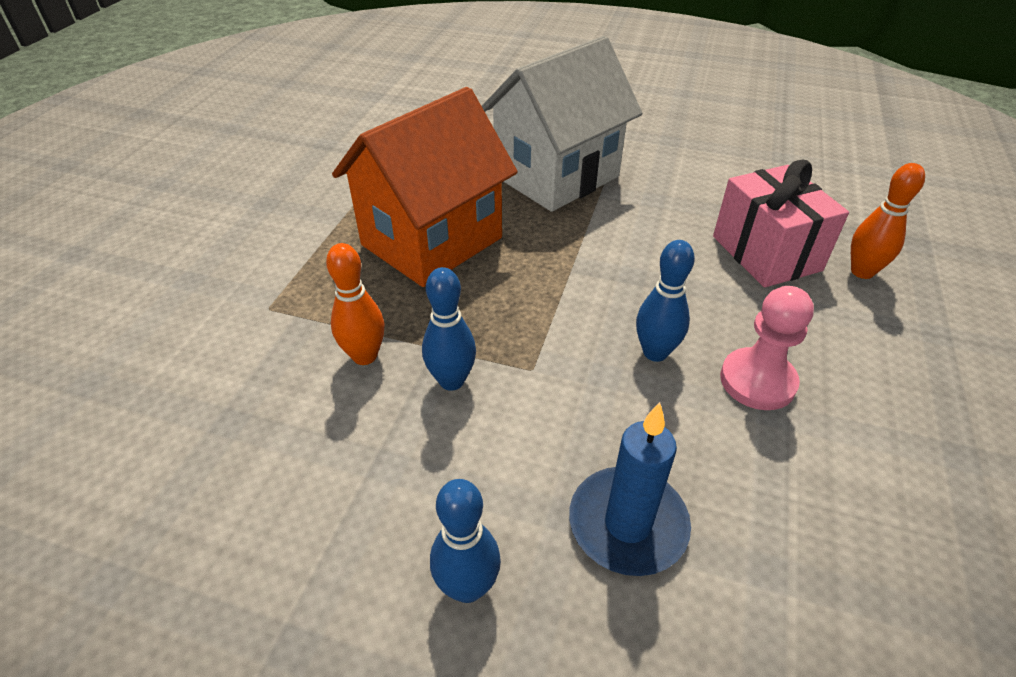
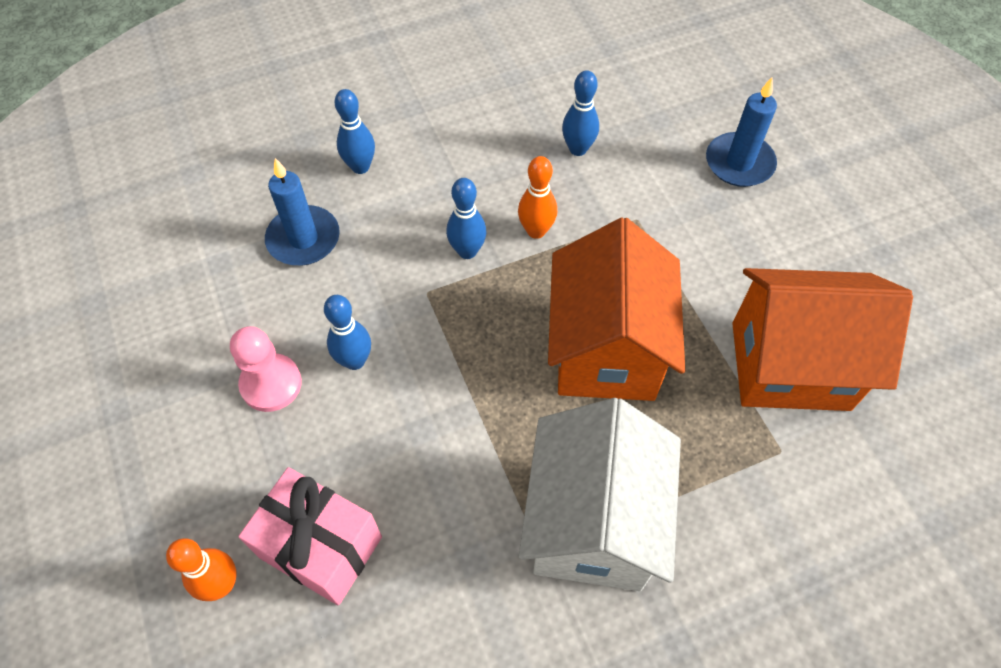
camera: 140 degrees right, 15 degrees up
(114, 294) = (739, 163): none -> blue candle
(206, 410) = (578, 149): none -> blue bowling pin
(329, 172) = (790, 365): none -> orange house

